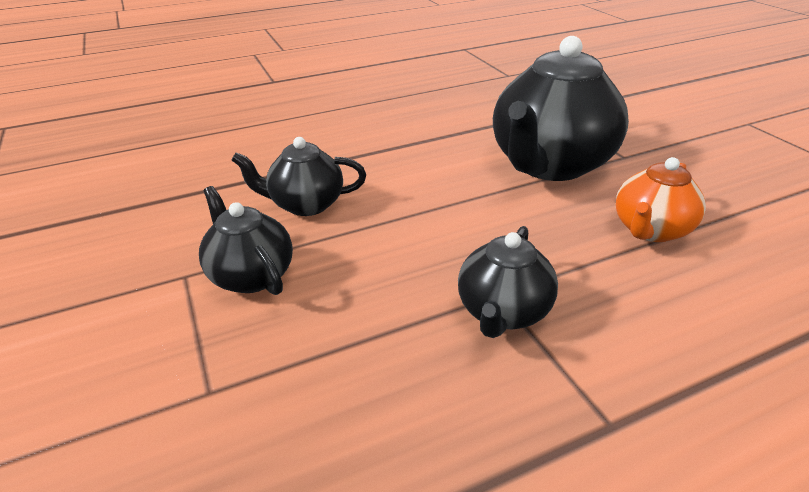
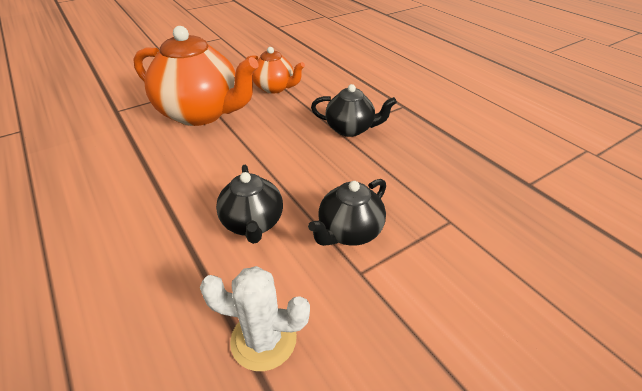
camera: 100 degrees left, 5 degrees up
(160, 209) = (263, 339): none -> white cactus
(550, 165) = (201, 113): black teapot -> orange teapot

